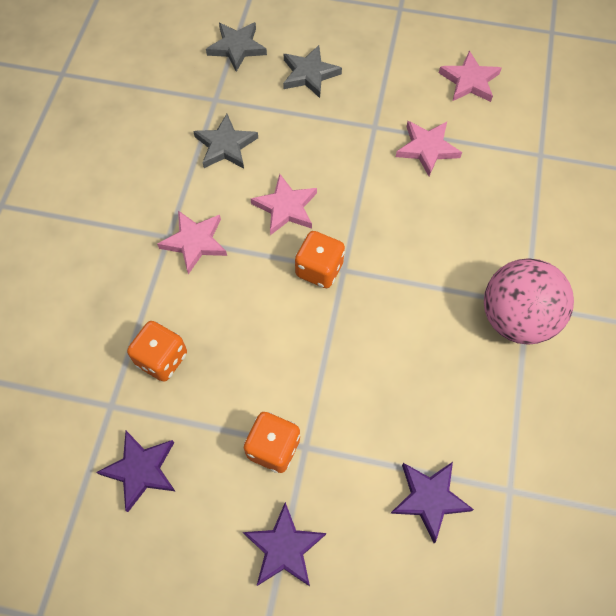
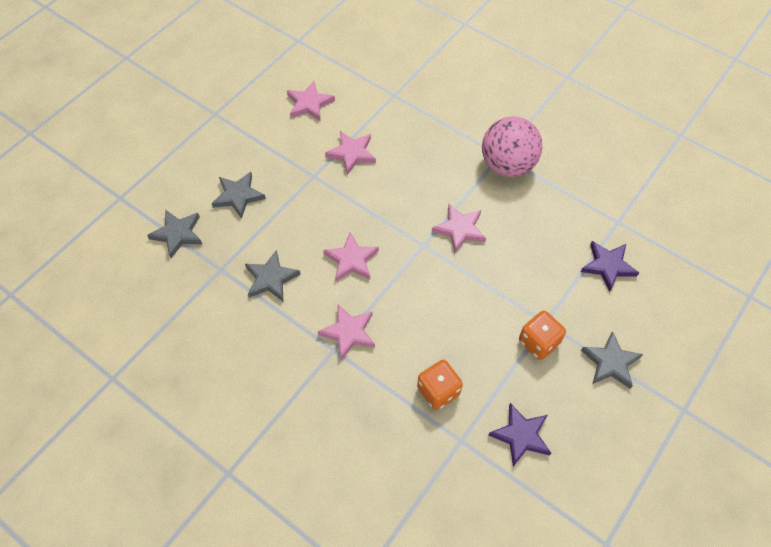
camera: 65 degrees left, 5 degrees down
(284, 548) = (610, 362): purple star -> grey star
(319, 269) = (415, 259): orange dice -> none
(387, 300) = (460, 229): none -> pink star

